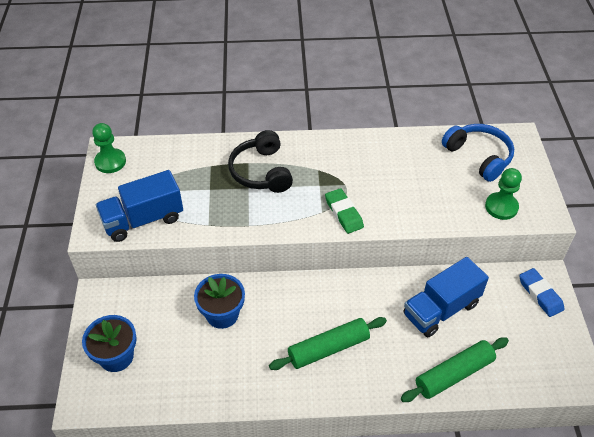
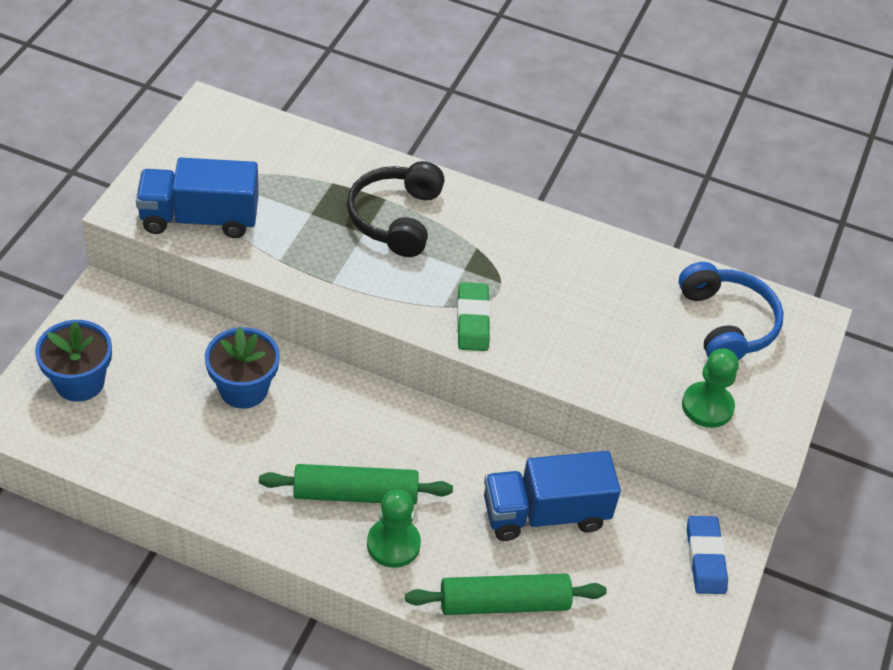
camera: 20 degrees right, 0 degrees up
(110, 162) = (203, 125): green pawn -> green pawn (393, 544)

